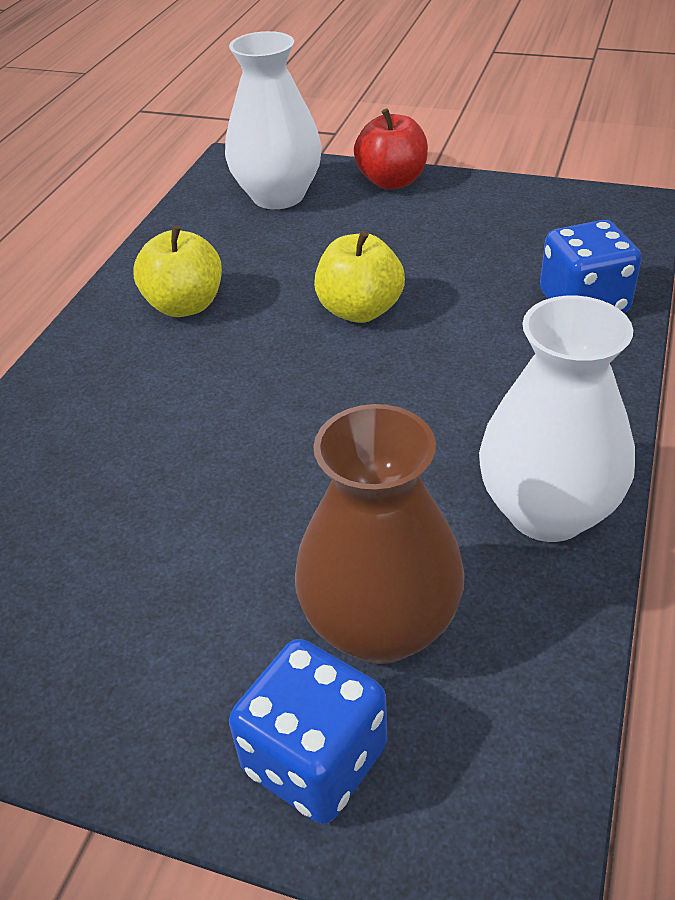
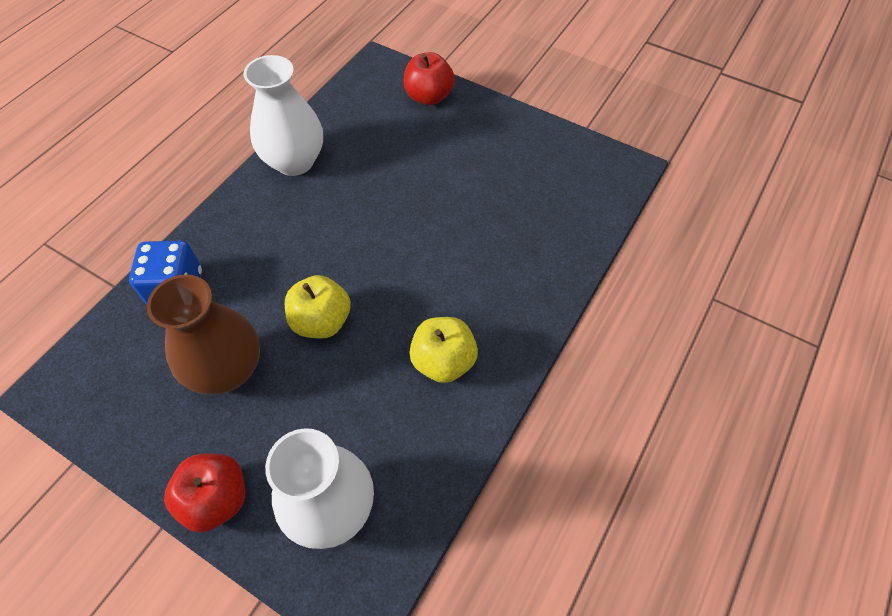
camera: 170 degrees left, 15 degrees up
(315, 759) = (429, 97): blue dice -> red apple
(381, 626) = (389, 131): brown vase -> brown vase (227, 370)

